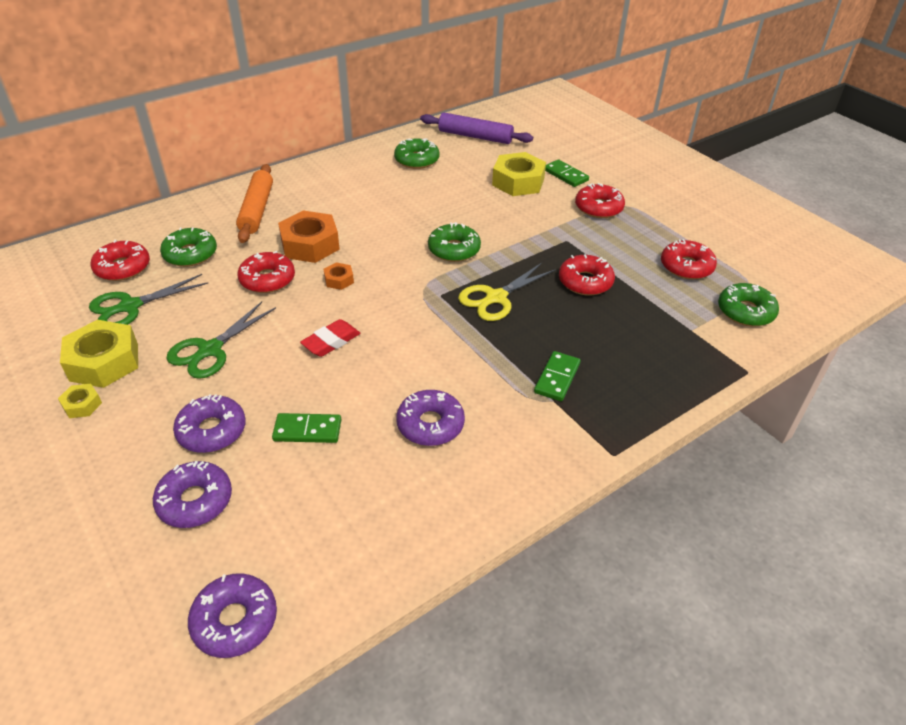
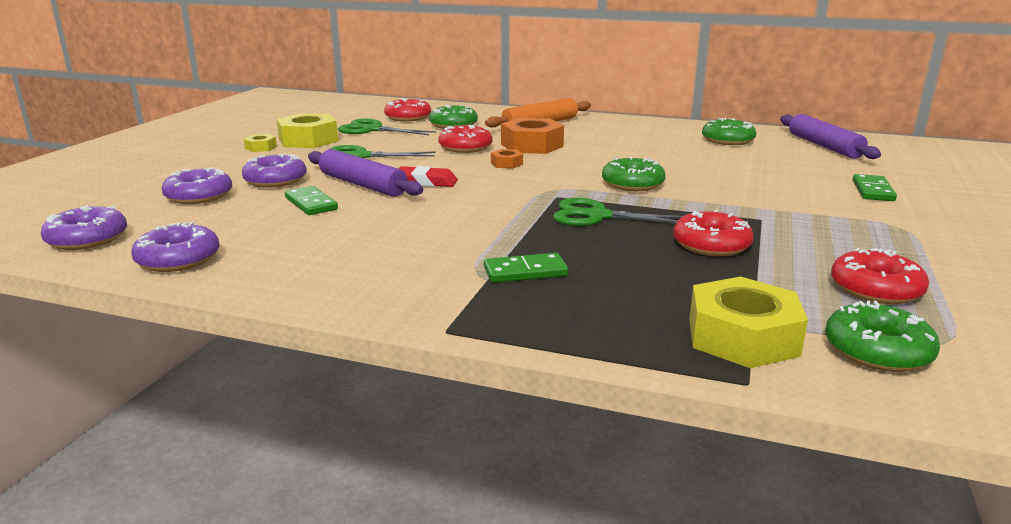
camera: 55 degrees right, 20 degrees down
(293, 380) = (362, 184): none -> purple rolling pin
(430, 424) = (375, 239): purple donut -> purple donut (178, 259)
(495, 298) = (597, 216): yellow scissors -> green scissors
(518, 182) = (801, 177): yellow nut -> yellow nut (742, 337)
(598, 208) = (859, 218): red donut -> none

